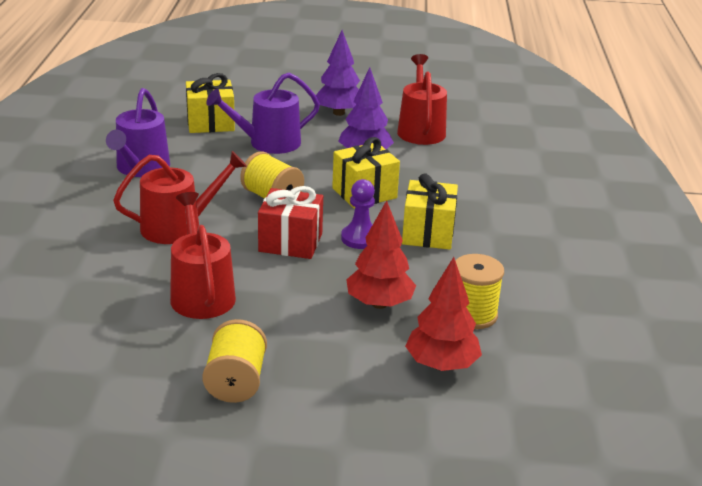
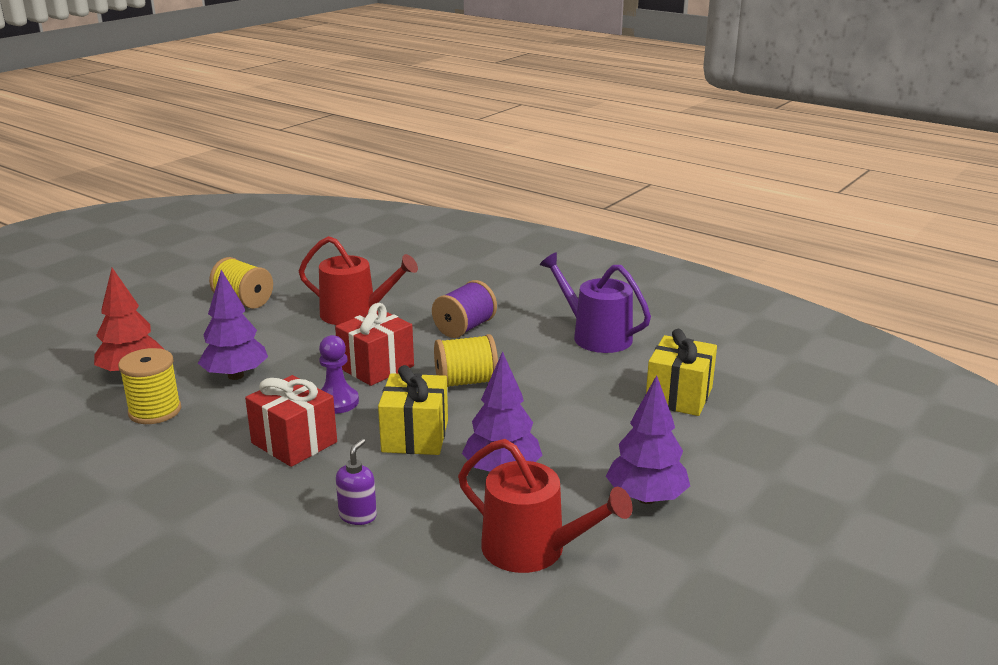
camera: 125 degrees right, 5 degrees down
(178, 227) = (465, 328): red watering can -> purple spool
(268, 143) = (594, 417): purple watering can -> none
(379, 304) = (236, 375): red tree -> purple tree
(428, 233) = (294, 442): yellow gift -> red gift
(463, 183) = (358, 516): none -> purple soap dispenser

